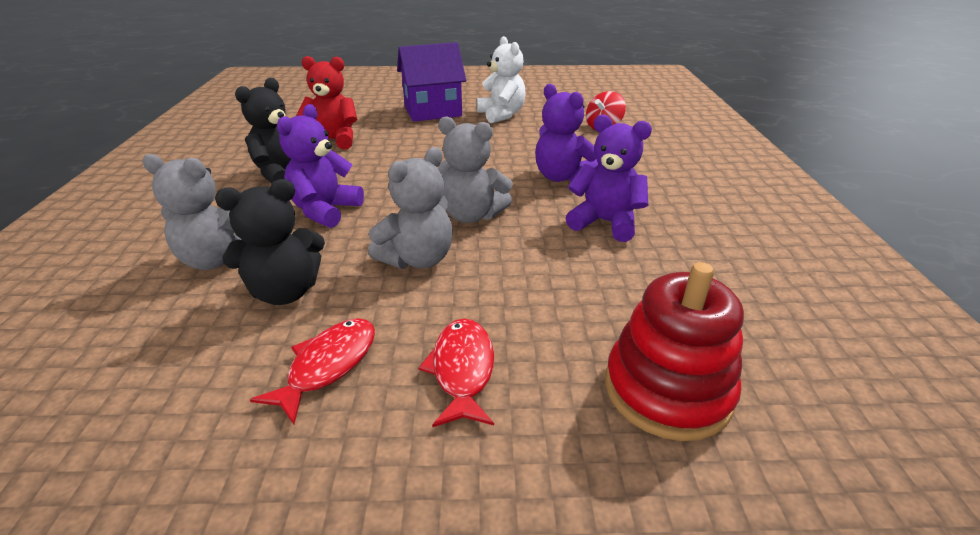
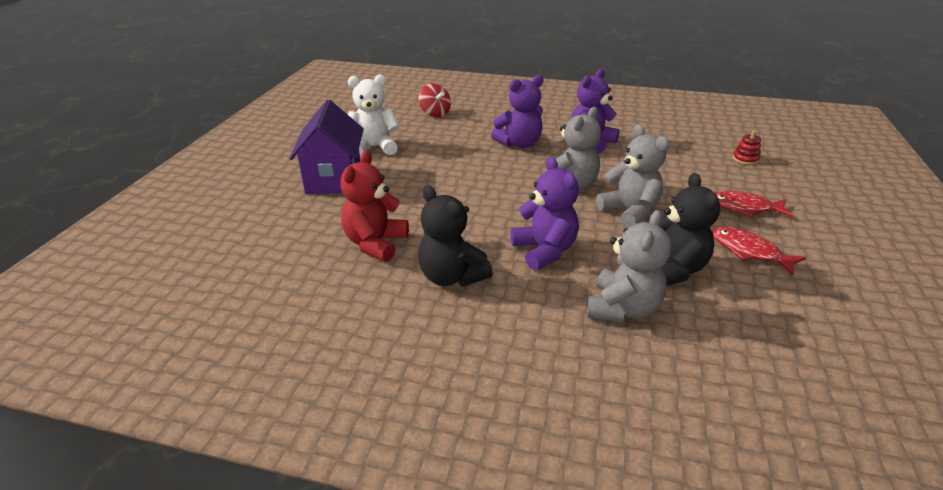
camera: 75 degrees left, 0 degrees up
(325, 210) = (544, 251): purple teddy bear -> purple teddy bear turned 150 degrees counterclockwise
(667, 389) = (745, 159): red stacking toy -> red stacking toy, size x0.42

